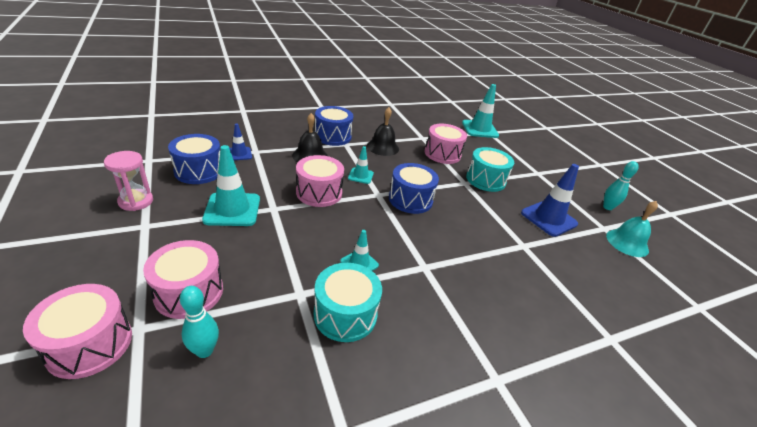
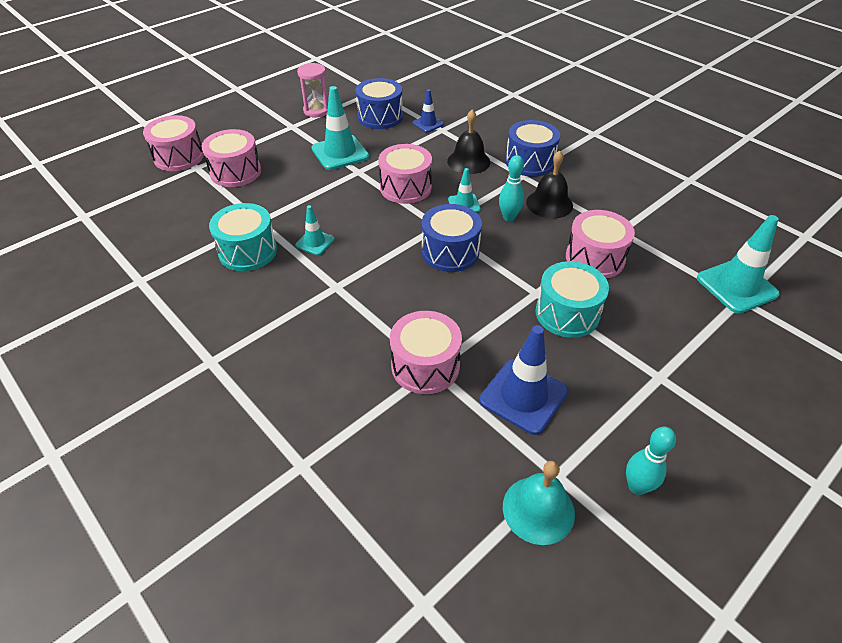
camera: 75 degrees right, 10 degrees up
(204, 351) = (188, 199): turquoise bowling pin -> turquoise bowling pin (509, 217)
(520, 248) = (425, 366): none -> pink drum

